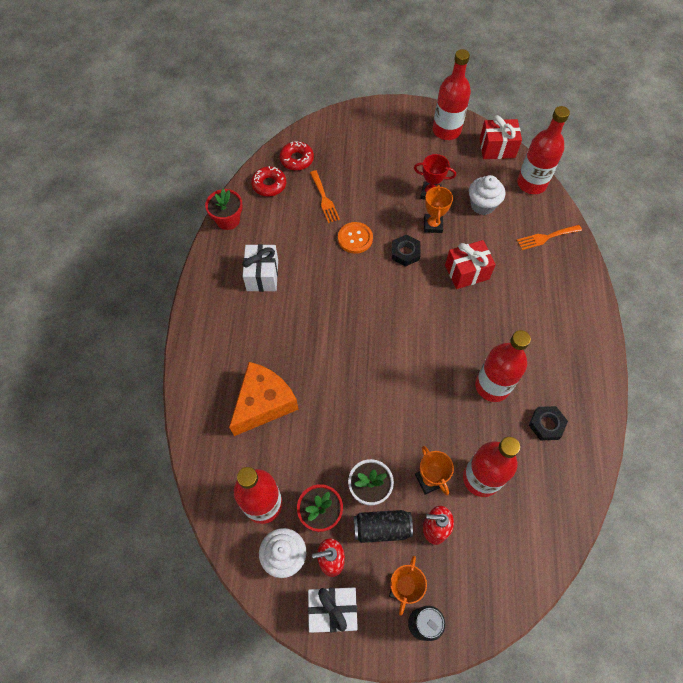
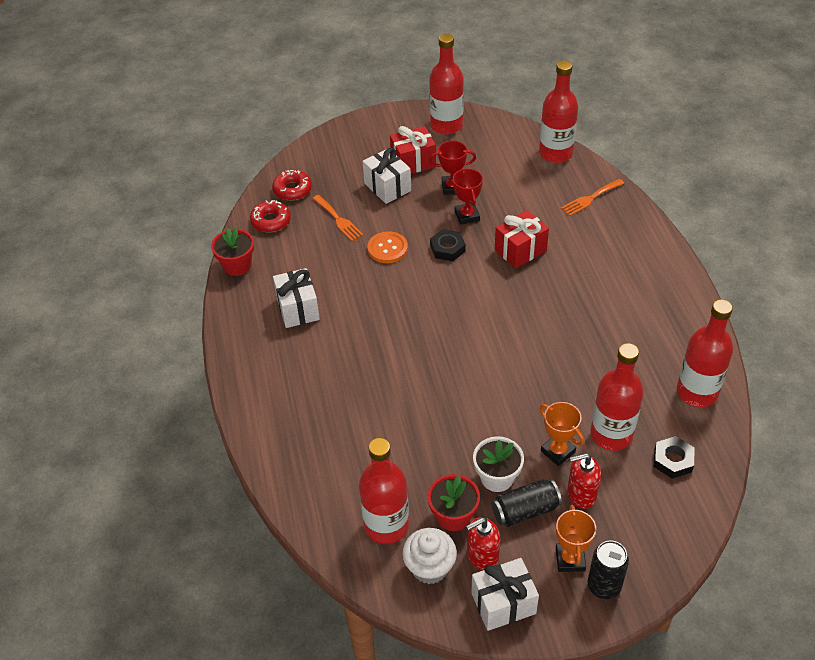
camera: 15 degrees left, 15 degrees down
(264, 403) = (348, 430): orange cheese -> none
(376, 178) = (387, 187): none -> white gift
(433, 225) = (467, 216): orange trophy -> red trophy
(482, 205) = (512, 185): white cupcake -> none
(492, 386) = (589, 347): red bottle -> red bottle (697, 392)
(497, 148) = (506, 130): red gift -> red gift (413, 162)
(546, 424) = (658, 367): black nut -> black nut (672, 460)

